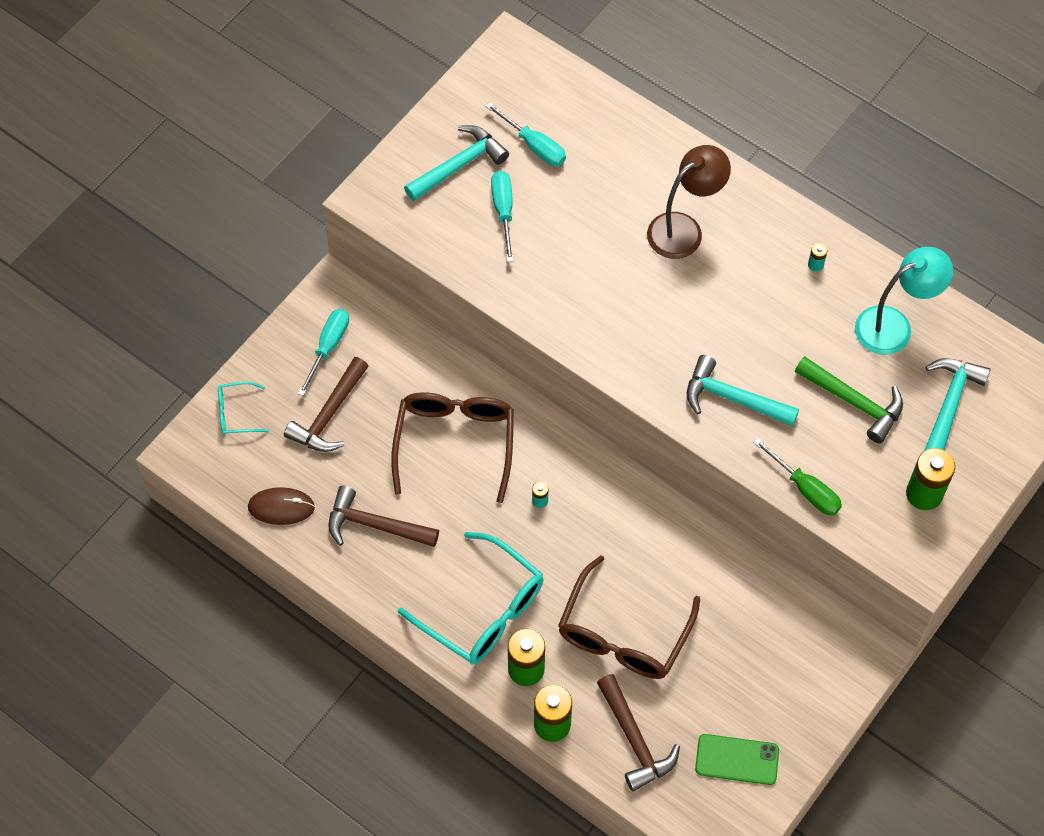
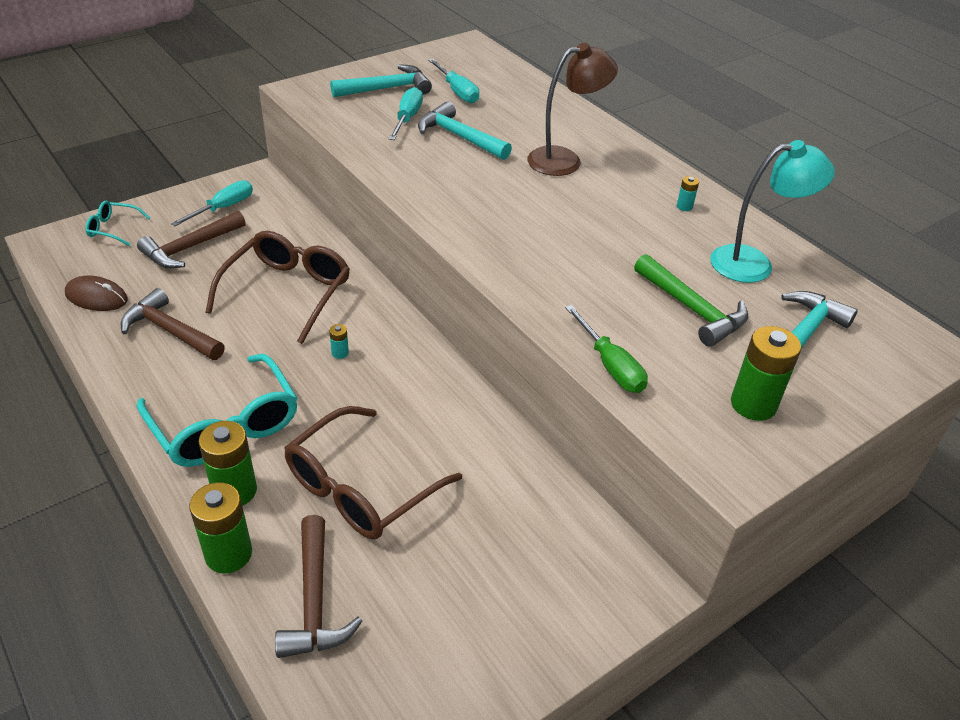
camera: 15 degrees right, 20 degrees down
(732, 398) = (559, 276): turquoise hammer -> turquoise hammer (459, 137)
(737, 759) = (429, 663): green phone -> none

